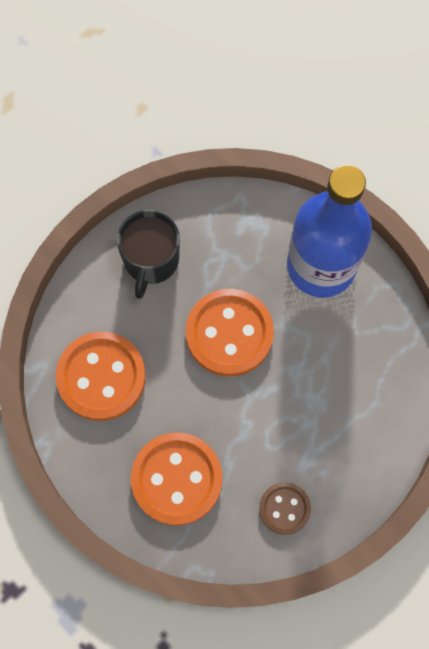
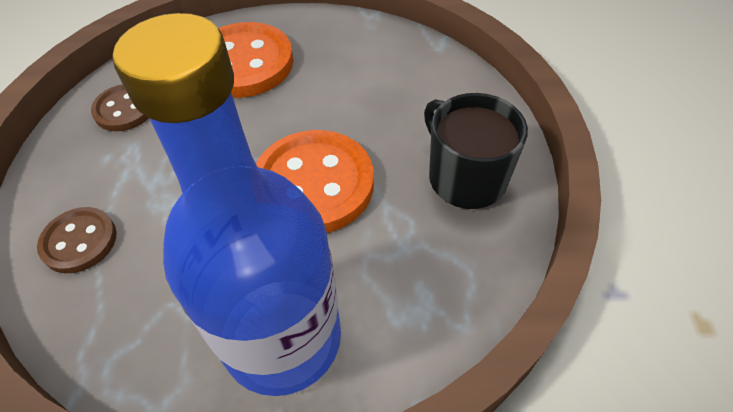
camera: 135 degrees right, 20 degrees down
(101, 377) = (385, 72): orange button -> none
(376, 415) = (79, 241): none -> brown button

